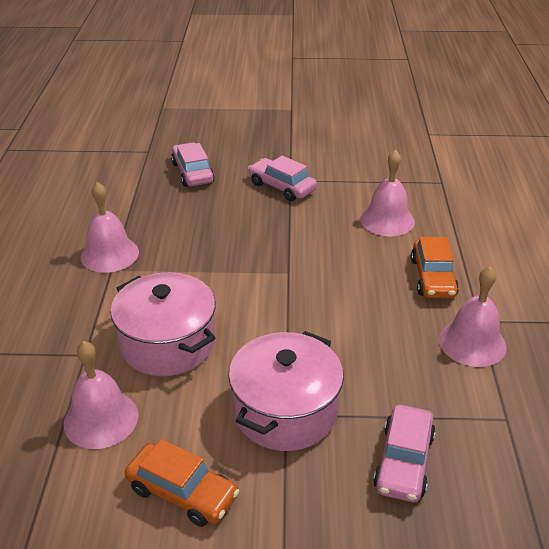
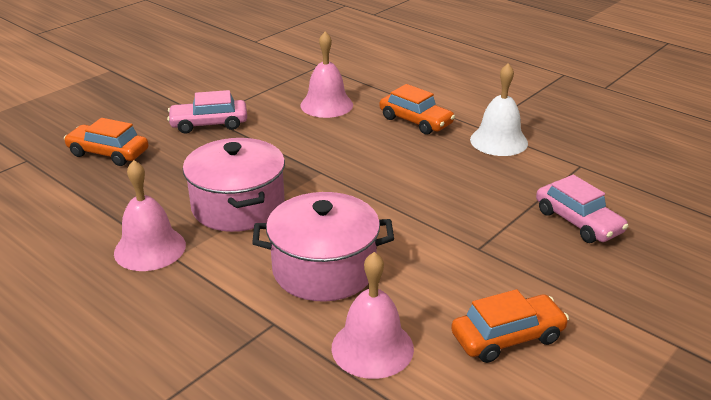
camera: 50 degrees left, 5 degrees down
(193, 172) = (108, 153): pink car -> orange car
(285, 411) = (475, 247): pink pot -> pink pot (238, 206)
(472, 342) = (499, 141): pink bell -> white bell

